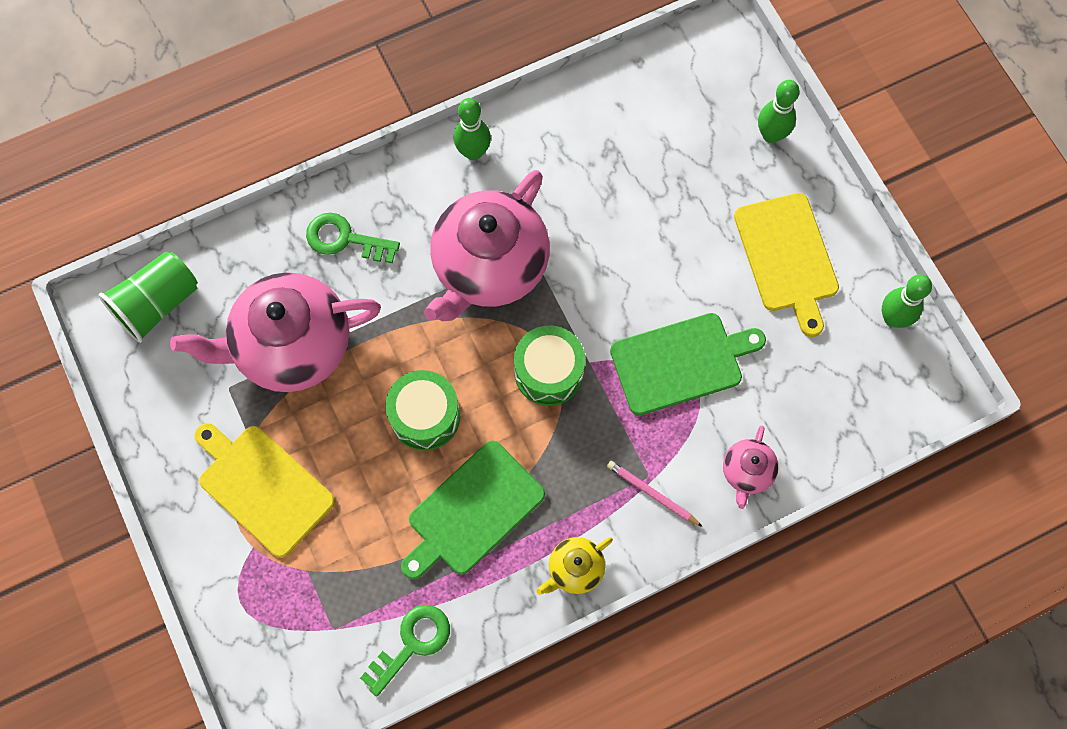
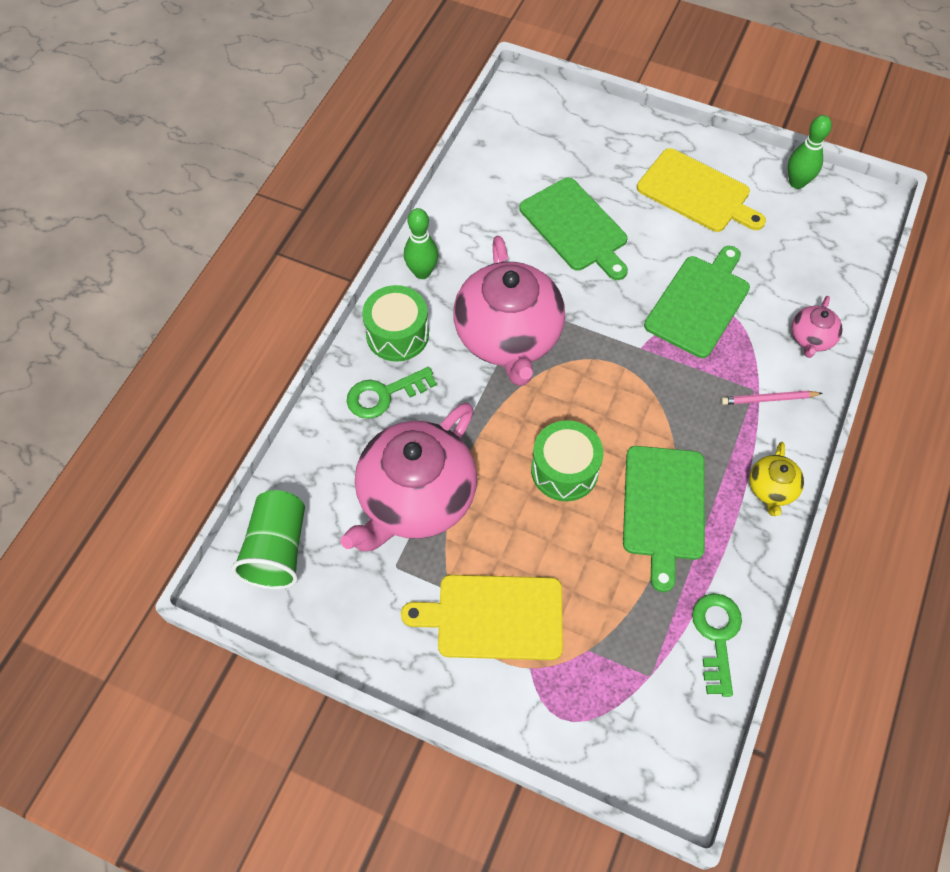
camera: 40 degrees left, 10 degrees down
(548, 372) = (620, 375): green drum -> green drum (397, 334)
(643, 209) = (575, 227): none -> green cutting board
(747, 472) = (811, 338): pink teapot -> pink teapot turned 45 degrees clockwise
(771, 135) = (611, 129): green bowling pin -> none

